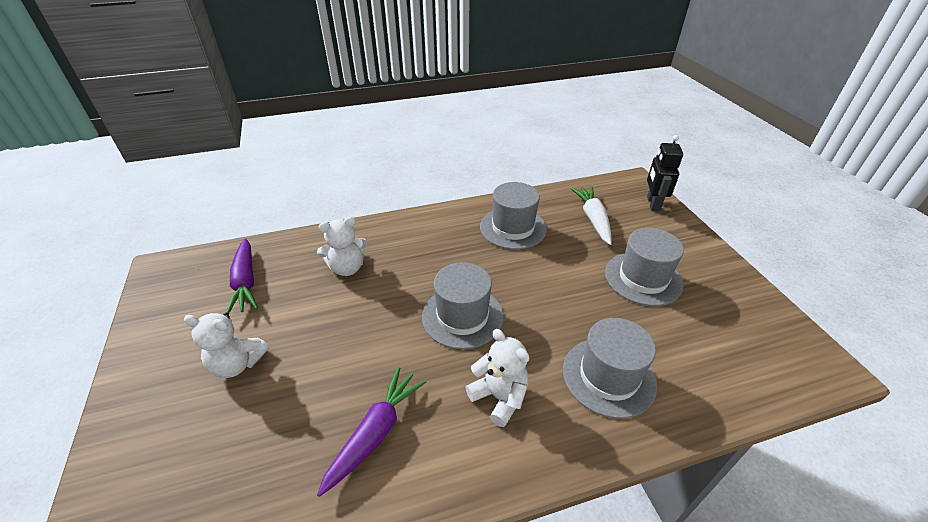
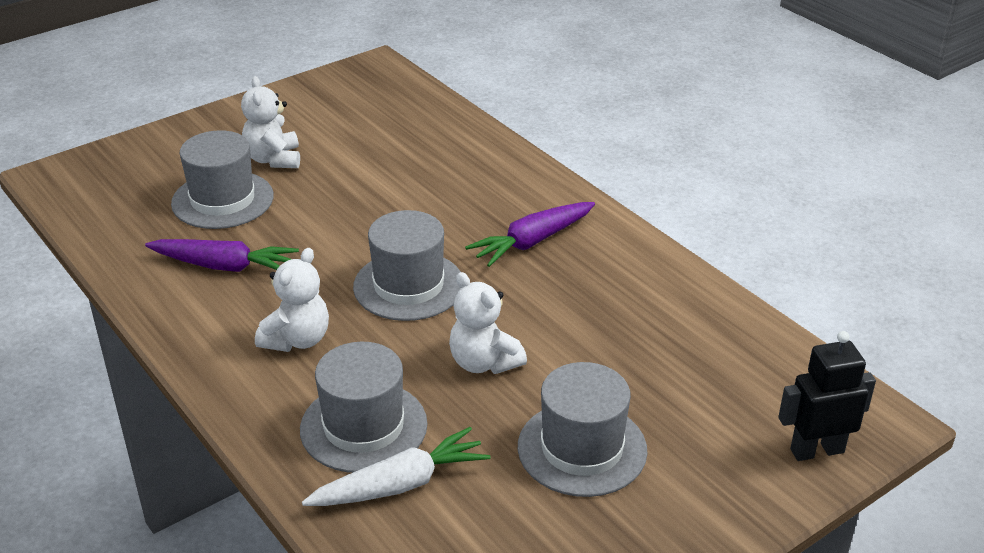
camera: 70 degrees right, 5 degrees down
(246, 282) = (384, 121): purple carrot -> purple carrot (532, 242)
(347, 268) = (444, 178): white teddy bear -> white teddy bear (484, 362)
(513, 228) = (619, 294): grey hat -> grey hat (222, 200)
(593, 219) = (706, 377): white carrot -> white carrot (400, 484)

